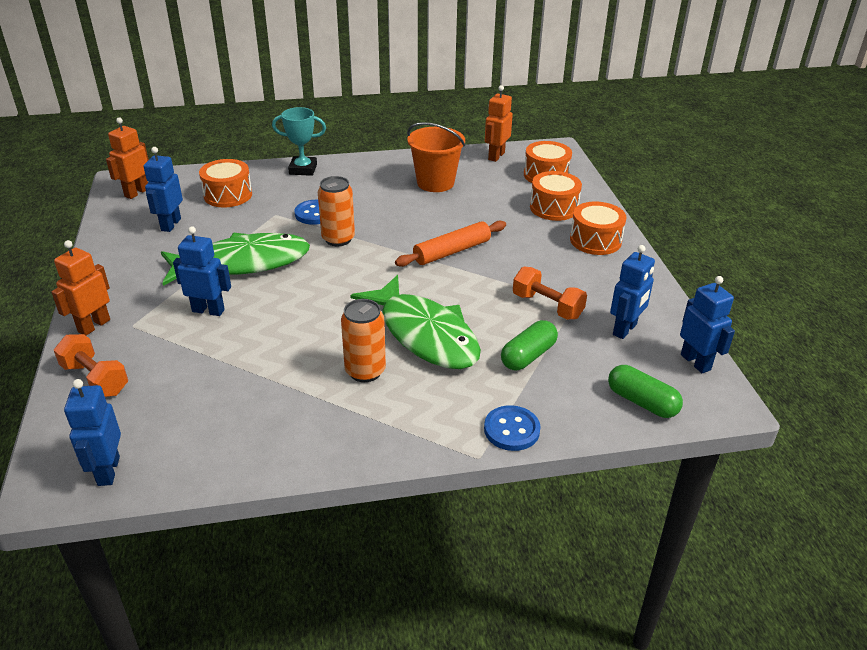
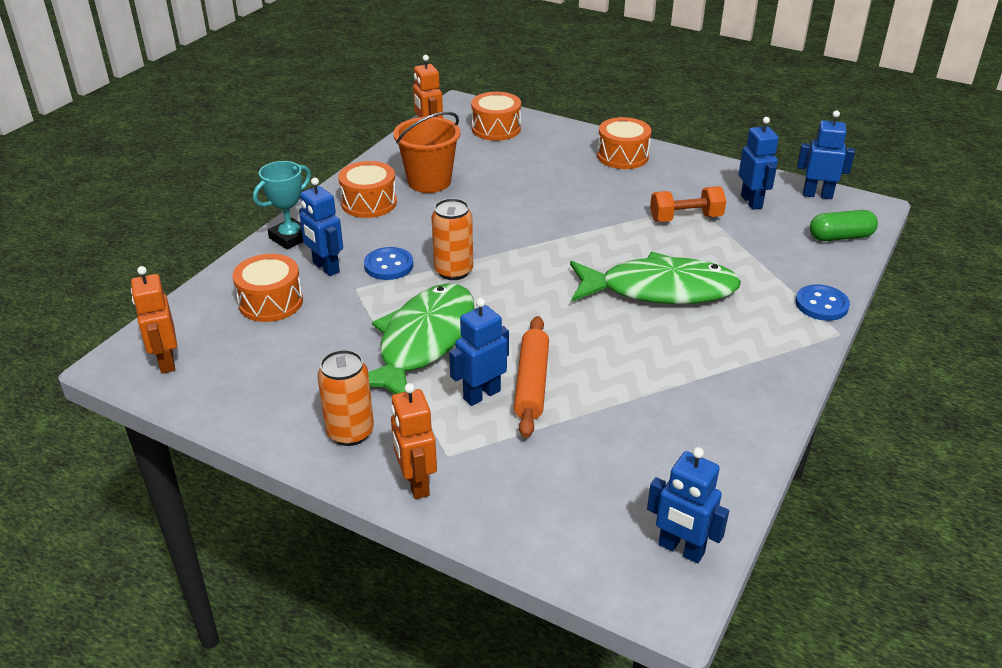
camera: 50 degrees left, 0 degrees up
(95, 379) = (519, 512): orange dumbbell -> none
(170, 224) = (277, 361): blue robot -> blue robot (325, 267)
(365, 371) = (679, 341): orange can -> orange can (350, 432)
(452, 251) = (553, 224): orange rolling pin -> orange rolling pin (531, 383)
(528, 356) = (740, 256): green capsule -> none
(553, 208) = (551, 149): orange drum -> orange drum (369, 203)

